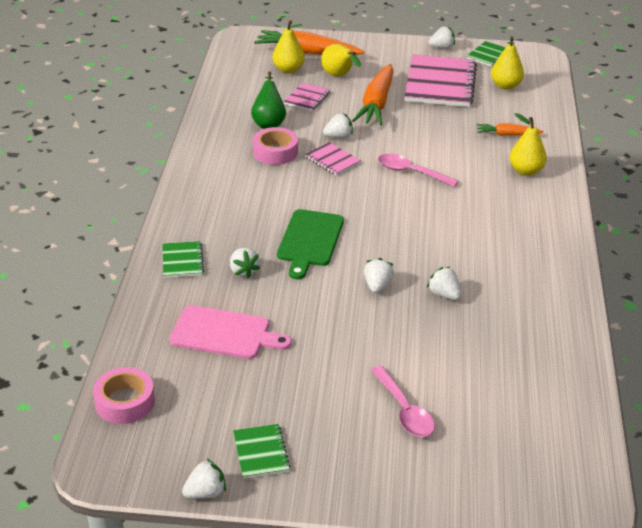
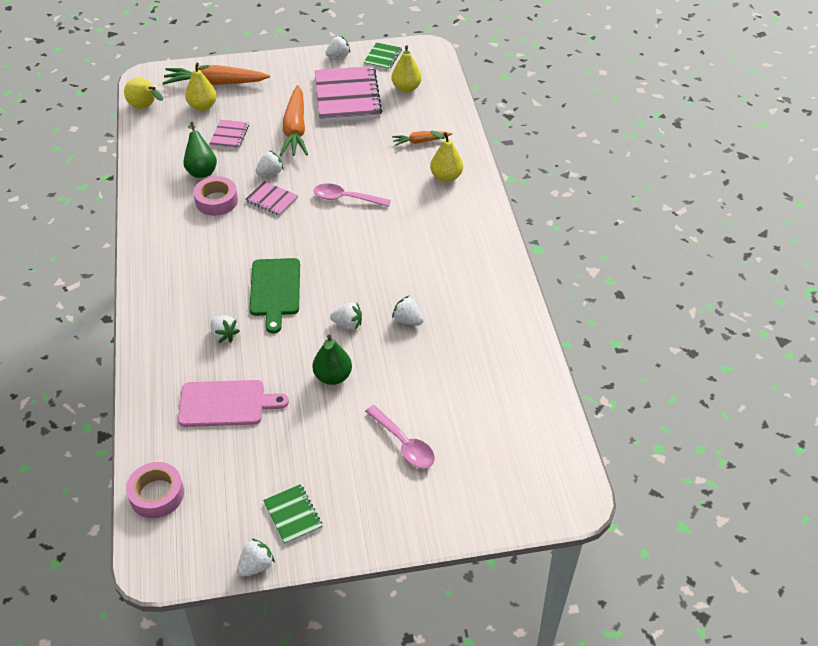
camera: 15 degrees left, 10 degrees up
(182, 261) = (165, 336): green notebook -> none
(339, 76) = (252, 105): yellow pear -> yellow pear (145, 107)
(346, 331) = (333, 376): none -> green pear
(377, 286) = (348, 324): white strawberry -> white strawberry turned 105 degrees clockwise

